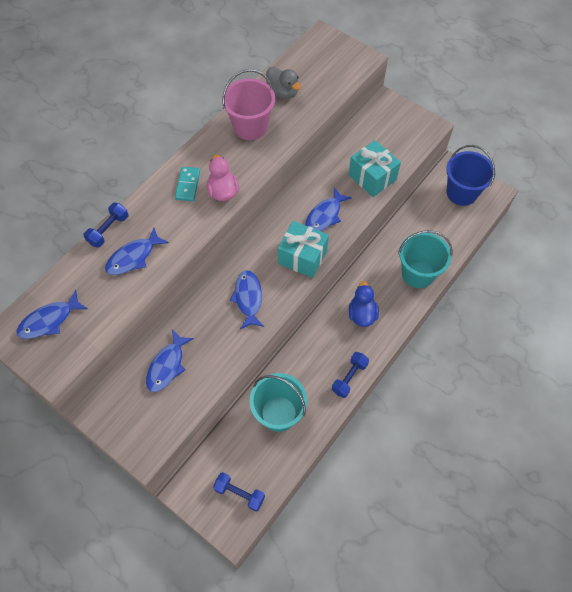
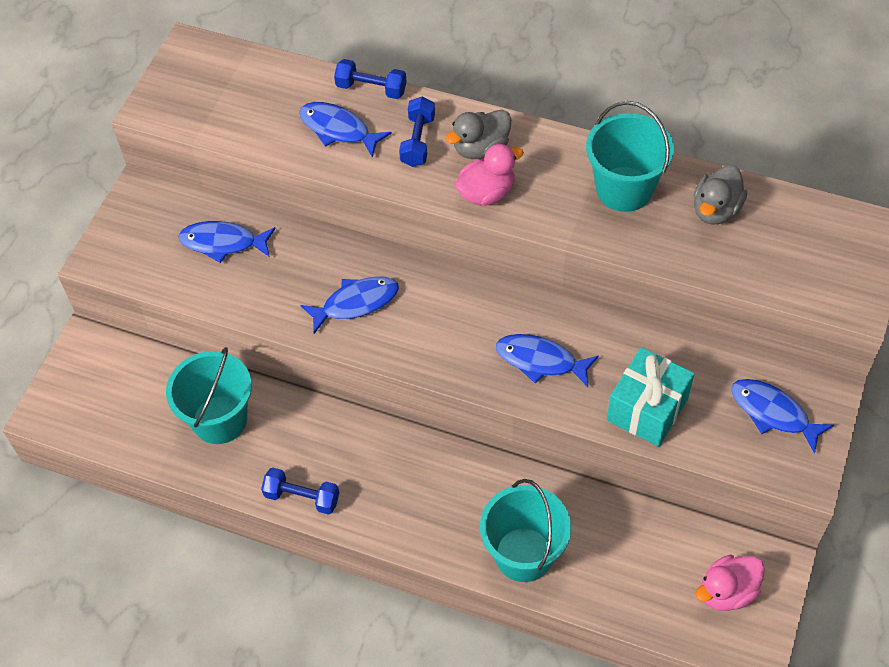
camera: 75 degrees right, 5 degrees down
(49, 320) = (218, 80): blue fish -> blue fish (773, 413)
(187, 185) = (481, 148): turquoise domino -> grey duck
(239, 493) = (94, 406): blue dumbbell -> blue dumbbell (418, 141)
(250, 127) = (624, 189): pink bucket -> turquoise bucket
(302, 257) = (451, 351): turquoise gift -> none
(362, 314) = (417, 488): blue duck -> none
(461, 193) = (726, 592): blue bucket -> pink duck

